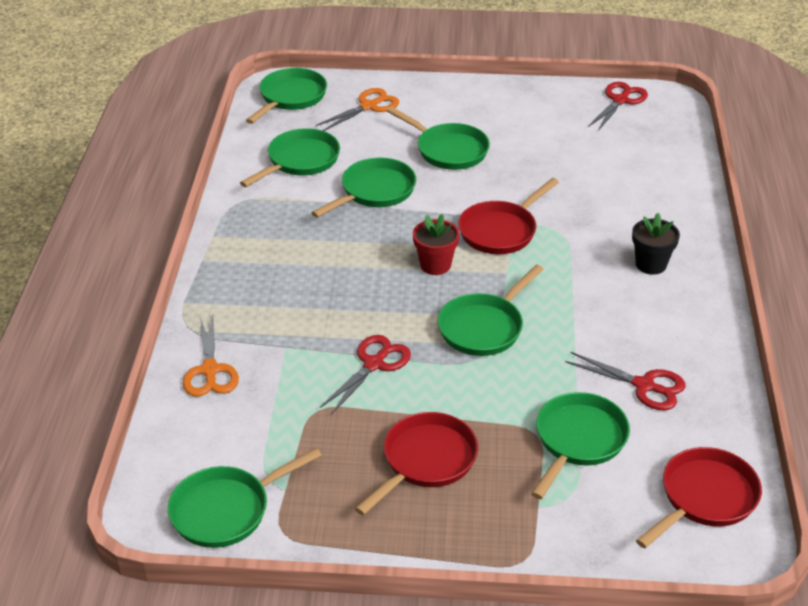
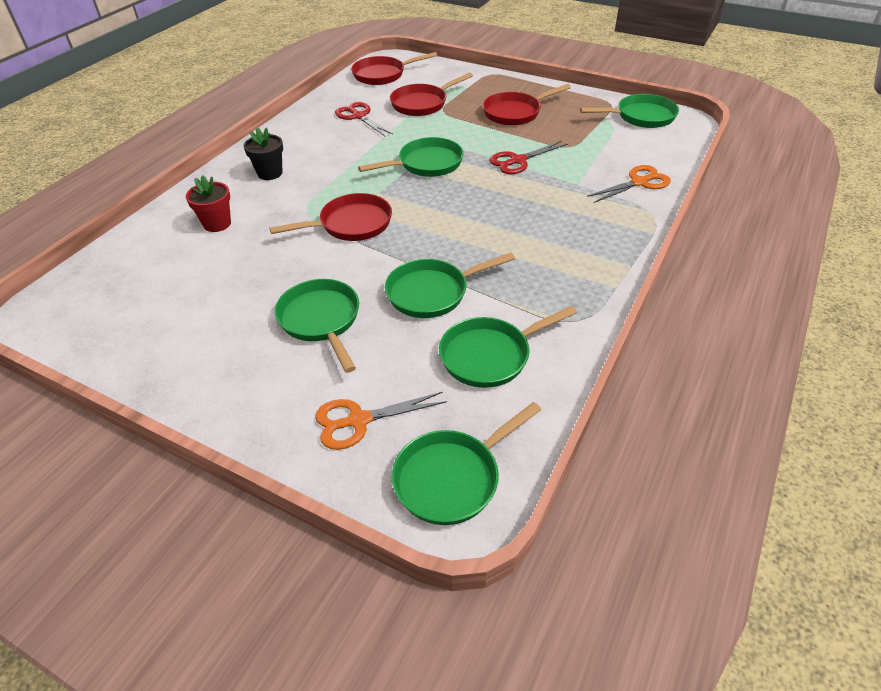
camera: 155 degrees left, 5 degrees up
(210, 370) = (639, 182): orange scissors -> orange scissors turned 45 degrees clockwise
(435, 265) = (427, 211): red flower pot -> red flower pot (217, 224)
(578, 441) = (422, 104): green pan -> red pan
(620, 101) = (80, 331): red scissors -> none

